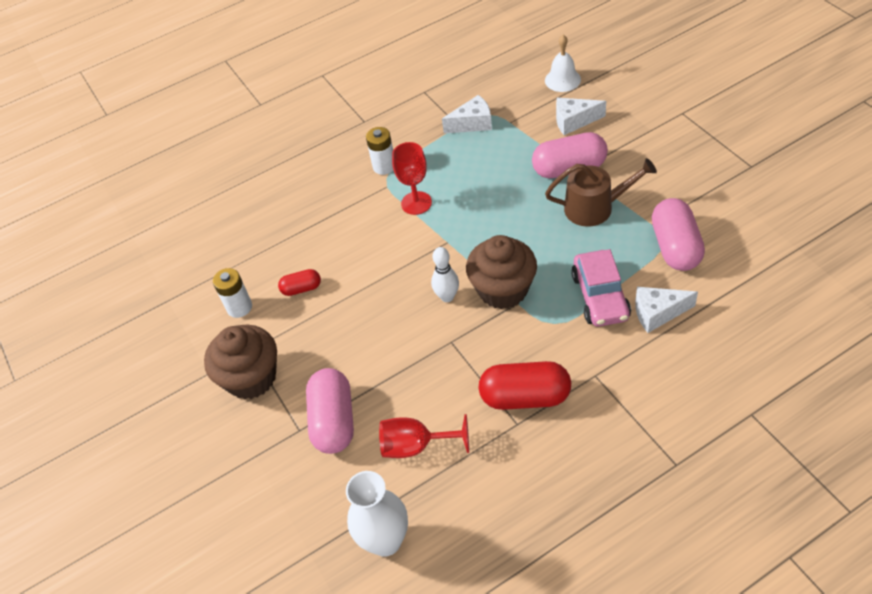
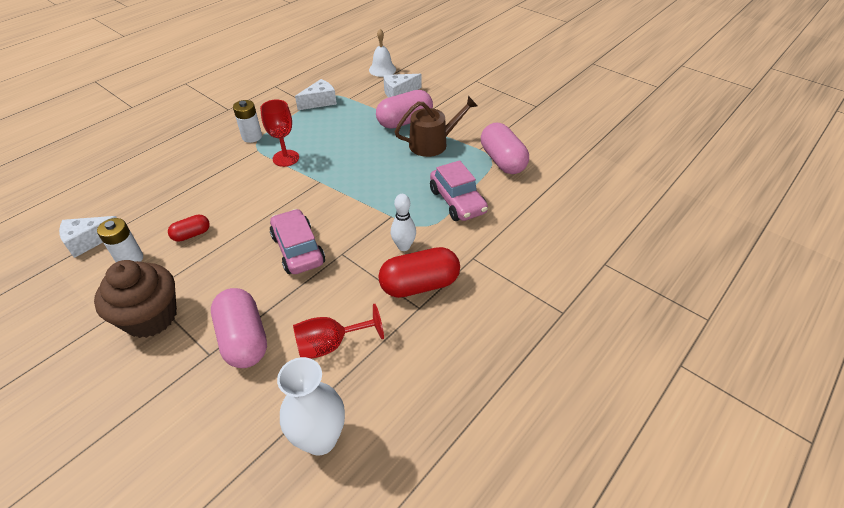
camera: 25 degrees left, 5 degrees down
(406, 327) = (298, 249): none -> pink car
(447, 297) = (329, 220): white bowling pin -> white bowling pin (403, 246)
(503, 290) = (376, 208): brown cupcake -> none
(657, 313) = (506, 206): white cheese -> white cheese (89, 241)

